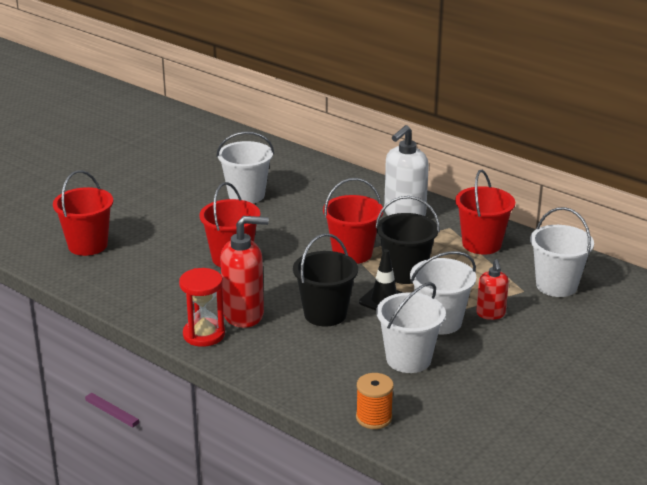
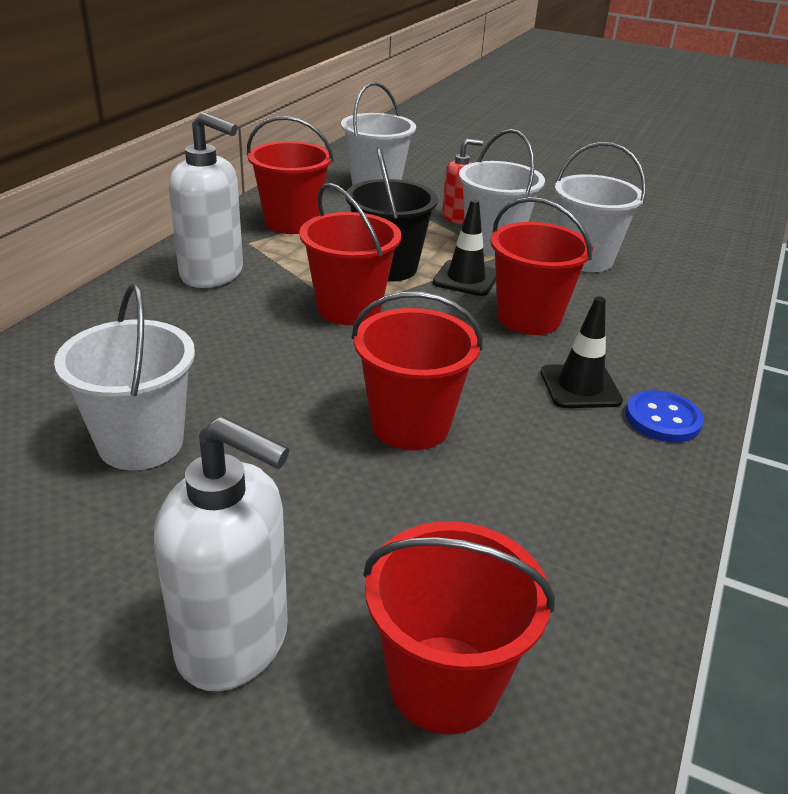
camera: 105 degrees left, 5 degrees up
(128, 211) = (234, 643): none -> white soap dispenser
(204, 334) = (662, 419): red hourglass -> blue button
(244, 315) = (580, 387): red soap dispenser -> black traffic cone
(325, 314) = (528, 318): black bucket -> red bucket
(374, 418) = (711, 274): orange spool -> none

